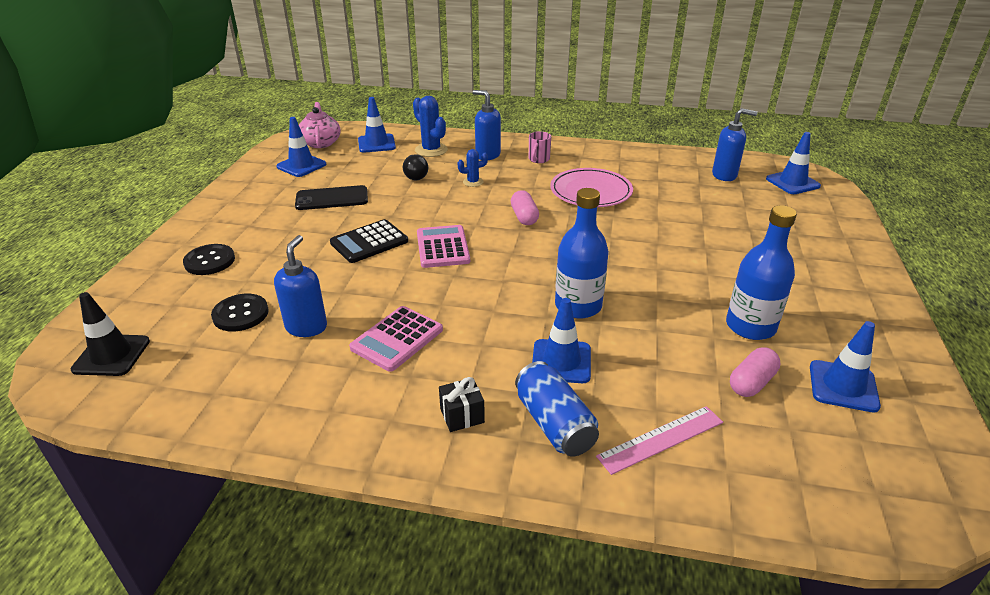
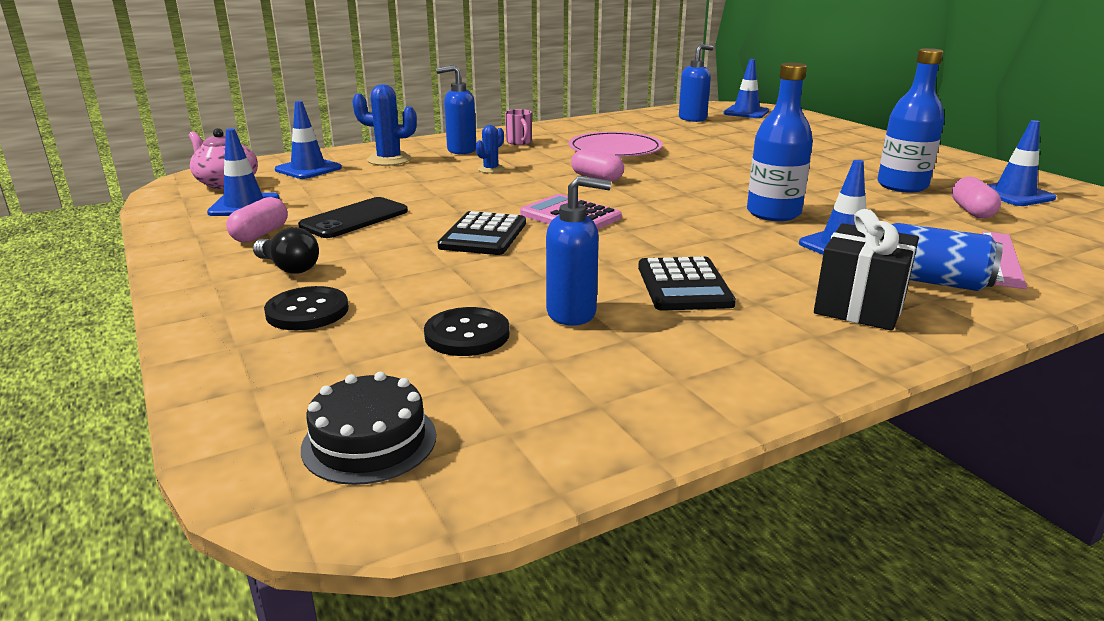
camera: 40 degrees left, 10 degrees down
(111, 355) = (369, 441): black traffic cone -> black cake
(274, 193) = (260, 234): none -> pink capsule
(306, 327) = (572, 313): blue soap dispenser -> blue soap dispenser turned 120 degrees clockwise
(397, 339) = (683, 285): pink calculator -> black calculator
(415, 175) = (415, 179): black light bulb -> black light bulb (289, 268)
(462, 416) = (859, 306): black gift -> black gift, size x1.78

